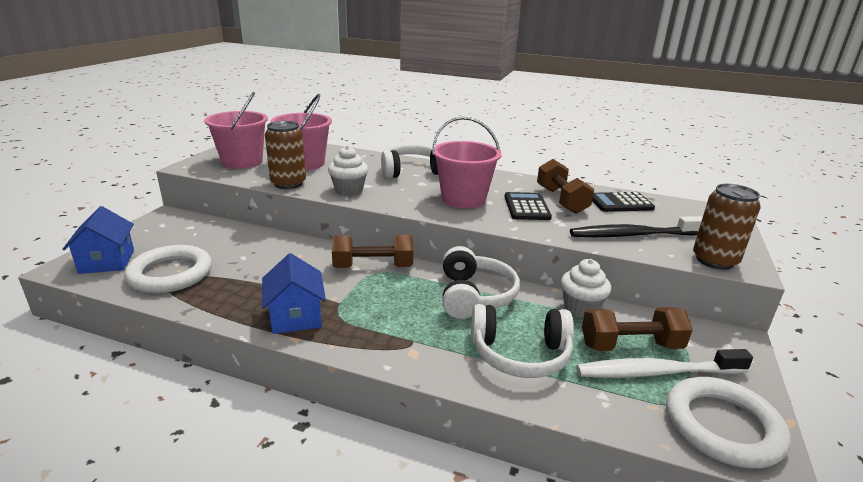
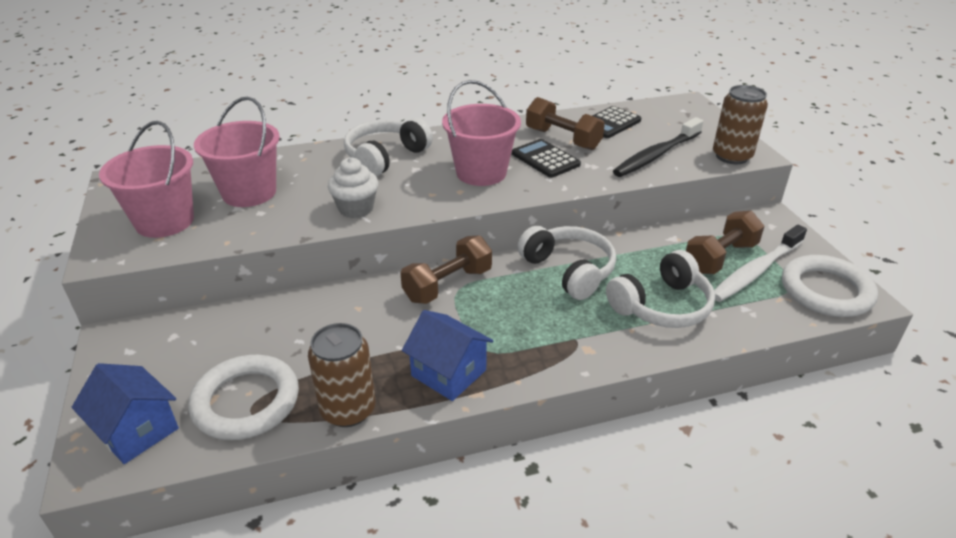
camera: 35 degrees left, 10 degrees up
(288, 183) = (275, 228): brown can -> brown can (348, 410)
(581, 308) = (656, 241): white cupcake -> none

